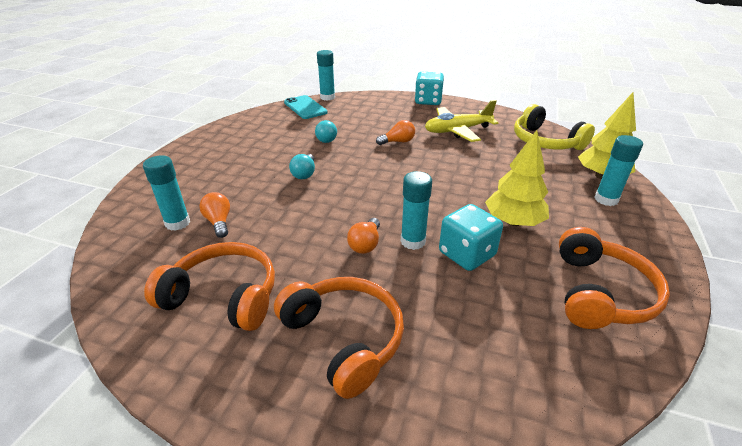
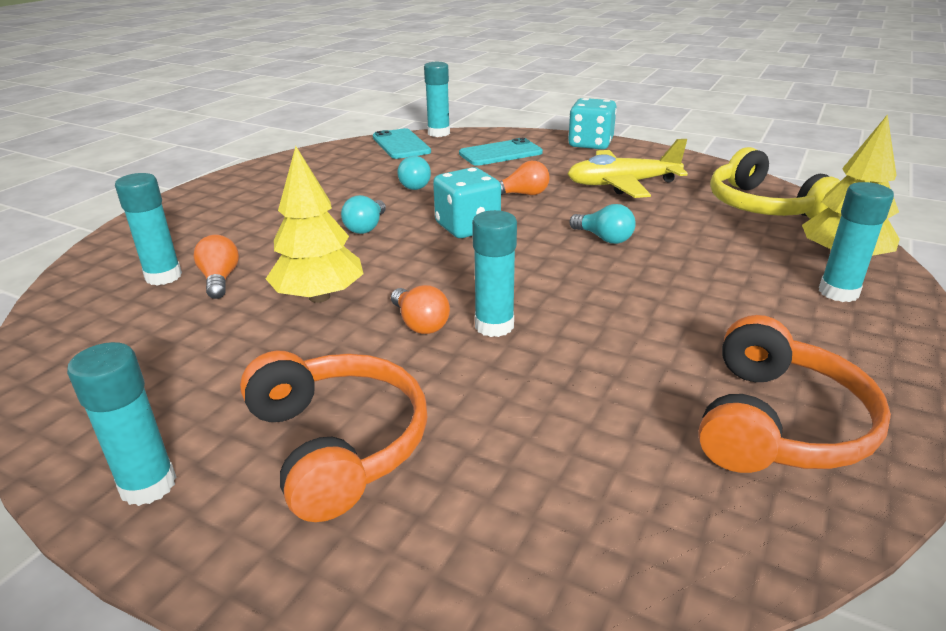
camera: 10 degrees right, 5 degrees down
(223, 296) = (188, 372): orange headphones -> none
(228, 385) = (148, 485): none -> turquoise glue stick
(365, 244) = (420, 323): orange light bulb -> orange light bulb turned 60 degrees counterclockwise
(373, 111) = (500, 153): none -> turquoise phone
(459, 171) = (604, 238): none -> turquoise light bulb
(466, 254) = (573, 350): turquoise dice -> turquoise dice (467, 227)
(513, 222) = (666, 312): yellow tree -> yellow tree (319, 297)

